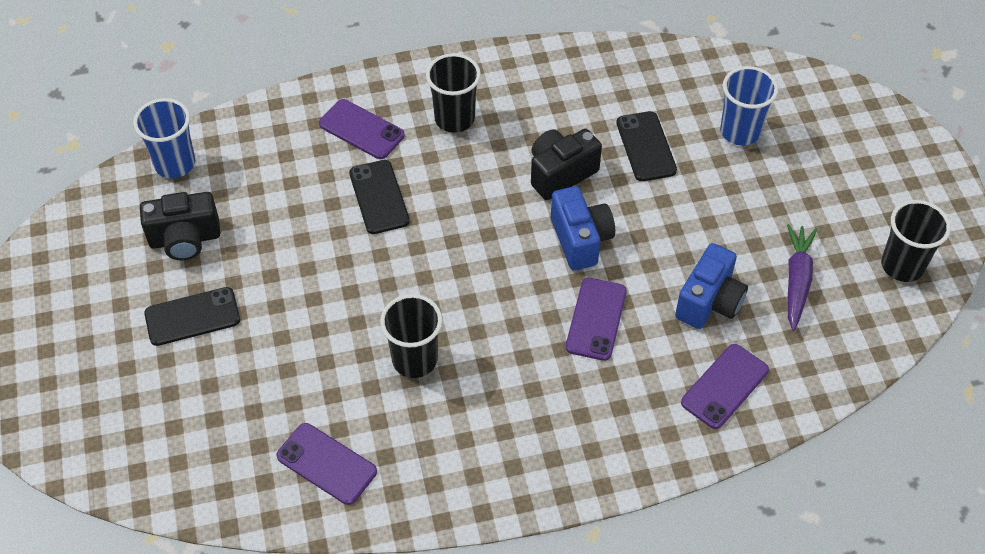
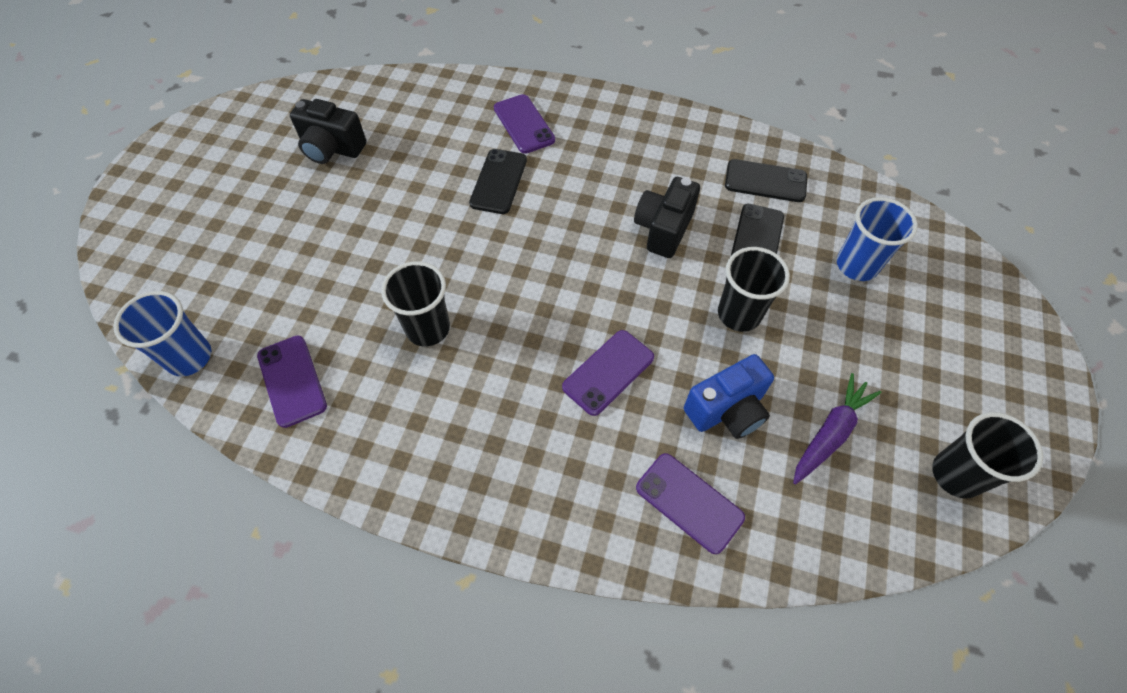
camera: 30 degrees right, 5 degrees up
(175, 164) = (369, 91): blue cup -> blue cup (189, 357)
(192, 317) = (290, 209): black phone -> black phone (765, 181)
(454, 119) = (604, 147): black cup -> black cup (739, 314)
(560, 173) = (663, 229): black camera -> black camera turned 60 degrees counterclockwise
(580, 240) = (642, 294): blue camera -> none
(724, 386) = (689, 502): purple phone -> purple phone turned 60 degrees clockwise

